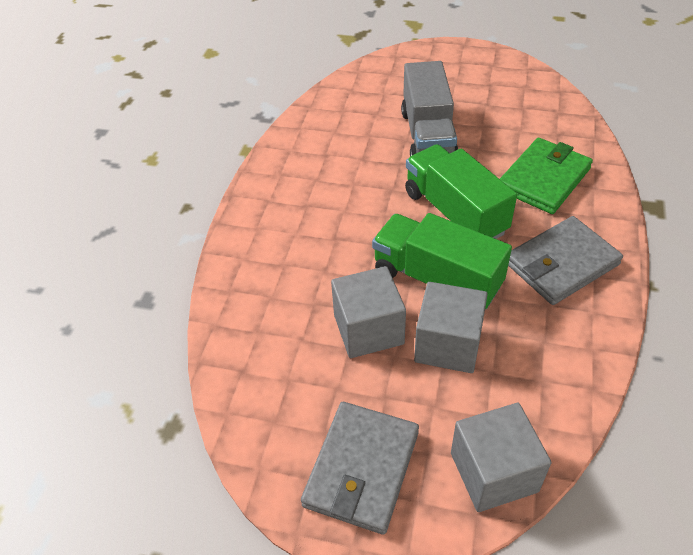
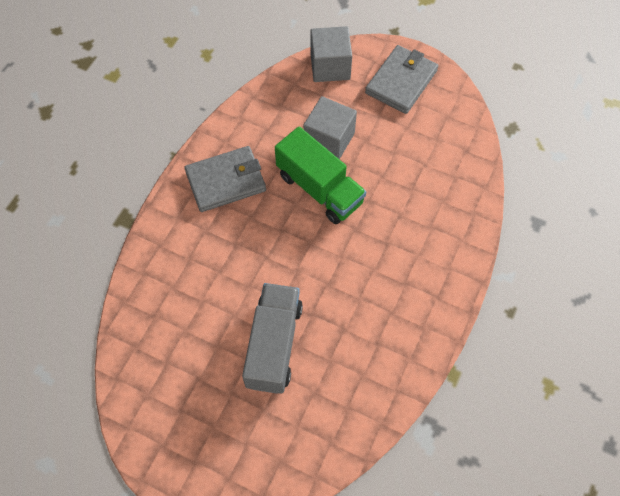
camera: 170 degrees left, 15 degrees up
(368, 329) = (378, 161): grey cube -> none
(454, 212) = (284, 246): green truck -> none
(544, 179) = (195, 263): green wallet -> none

